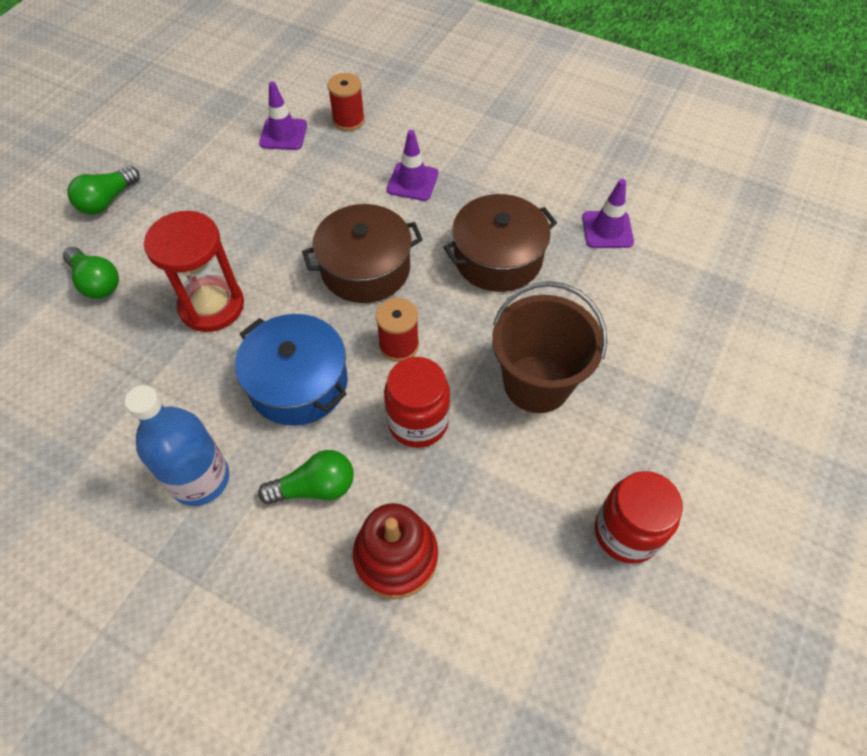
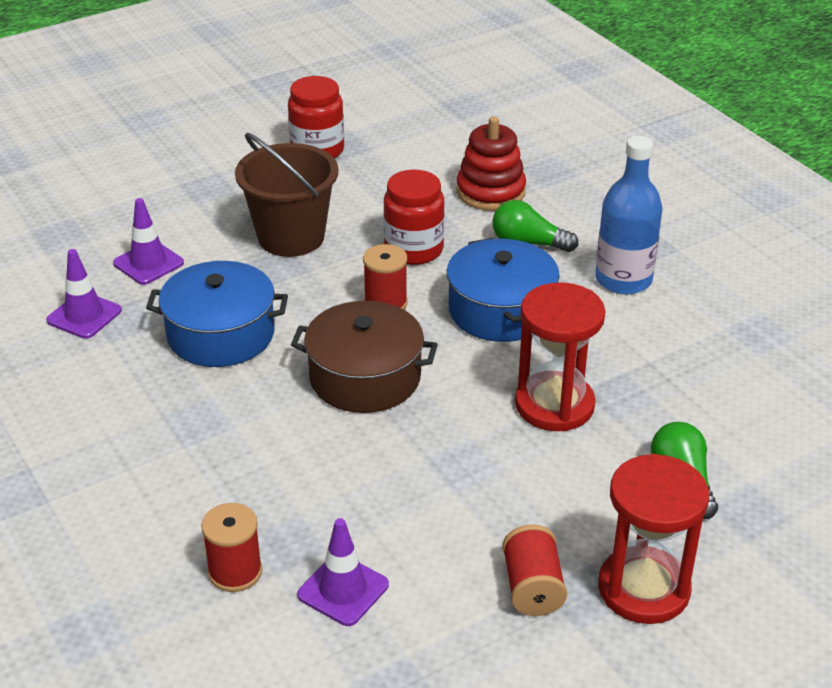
camera: 150 degrees left, 20 degrees down
(107, 201) = (643, 589): green light bulb -> red hourglass
(176, 176) = (532, 587): none -> red spool
(412, 182) = (230, 447): purple traffic cone -> purple traffic cone (148, 263)
(498, 258) = (221, 334): brown pot -> blue pot

